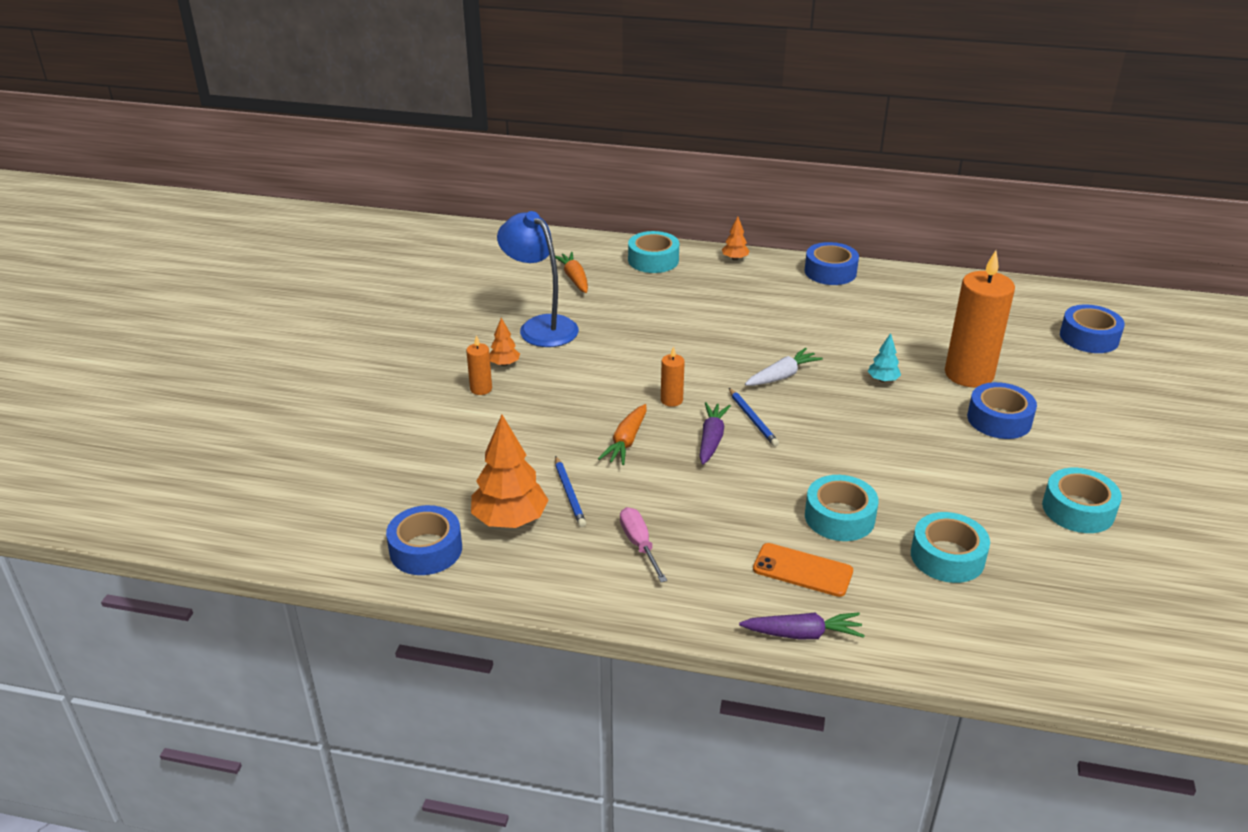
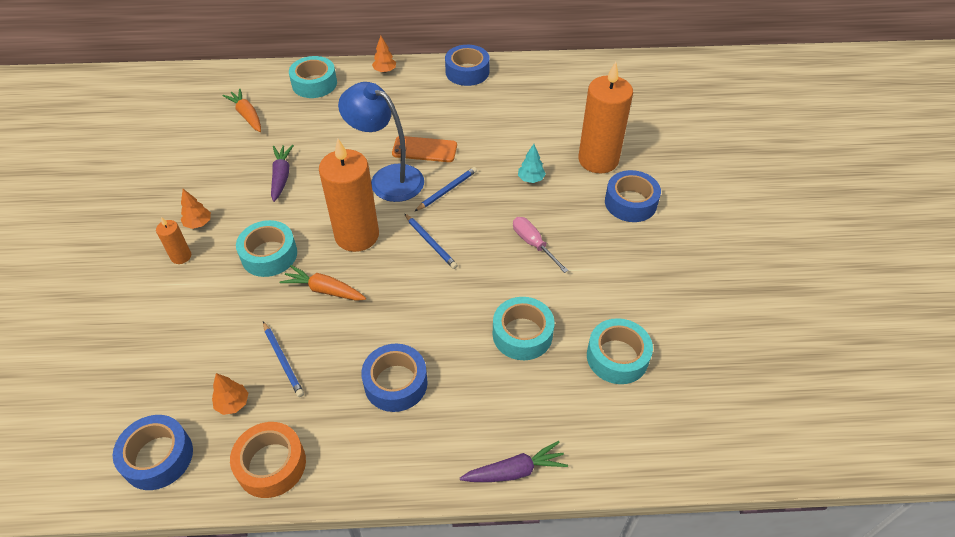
camera: 15 degrees left, 15 degrees up
(510, 520) = (233, 403): orange tree -> orange tree, size x0.50
(539, 577) = (271, 464): none -> orange tape
(541, 326) = (225, 174): blue lamp -> blue lamp (388, 178)
(626, 441) = (324, 290): orange carrot -> orange carrot turned 105 degrees clockwise
(639, 544) = (356, 404): pink screwdriver -> pink screwdriver (533, 244)
(671, 400) = (357, 235): orange candle -> orange candle, size x2.24
(711, 439) = (399, 272): purple carrot -> purple carrot (281, 176)
(782, 376) = (447, 190): white carrot -> blue pencil
(802, 570) = (502, 400): orange phone -> orange phone (424, 150)
(1078, 510) = (709, 284): turquoise tape -> turquoise tape (269, 255)
(1089, 337) = (683, 105): blue tape -> blue tape (396, 383)

